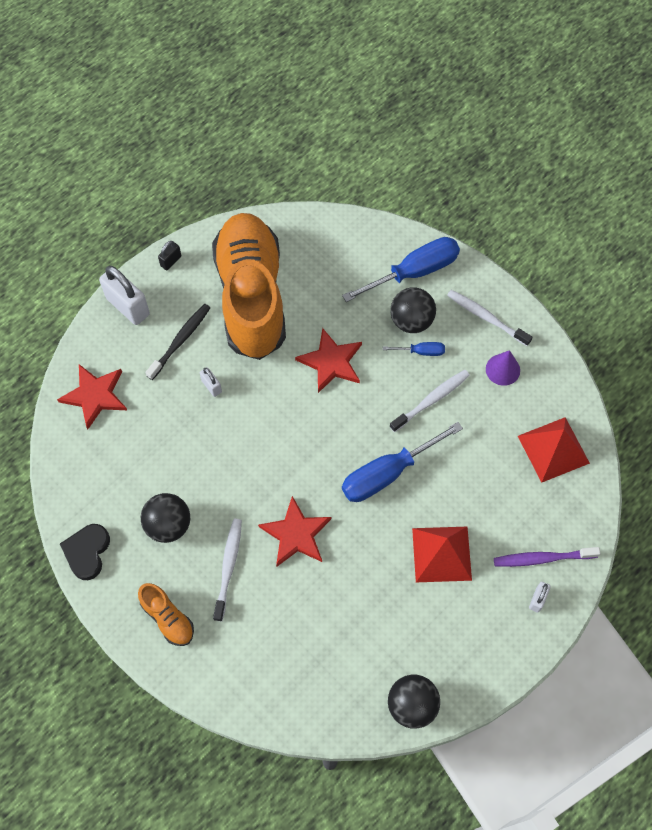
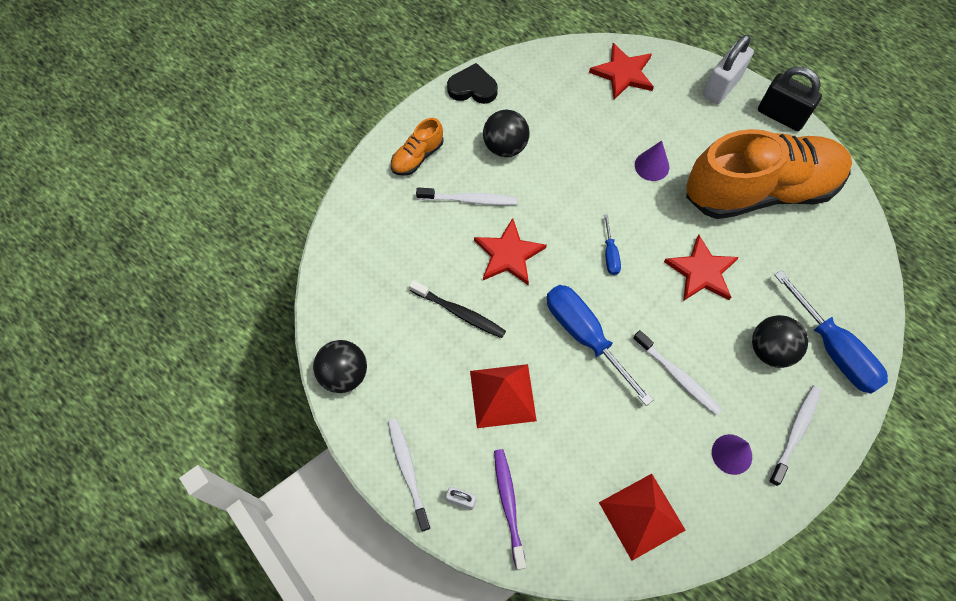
camera: 85 degrees right, 0 degrees up
(171, 261) = (781, 115): black padlock -> black padlock, size x2.04
(180, 340) = (695, 134): black toothbrush -> black toothbrush (459, 312)
(211, 386) = (652, 166): white padlock -> purple cone
(421, 351) = (734, 362): blue screwdriver -> blue screwdriver (610, 254)
(510, 646) = (408, 471): none -> white toothbrush

